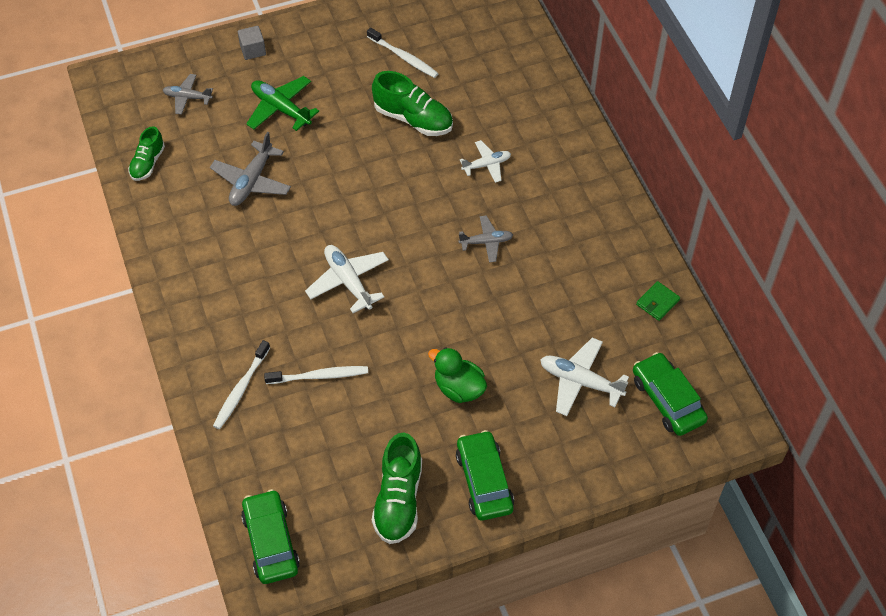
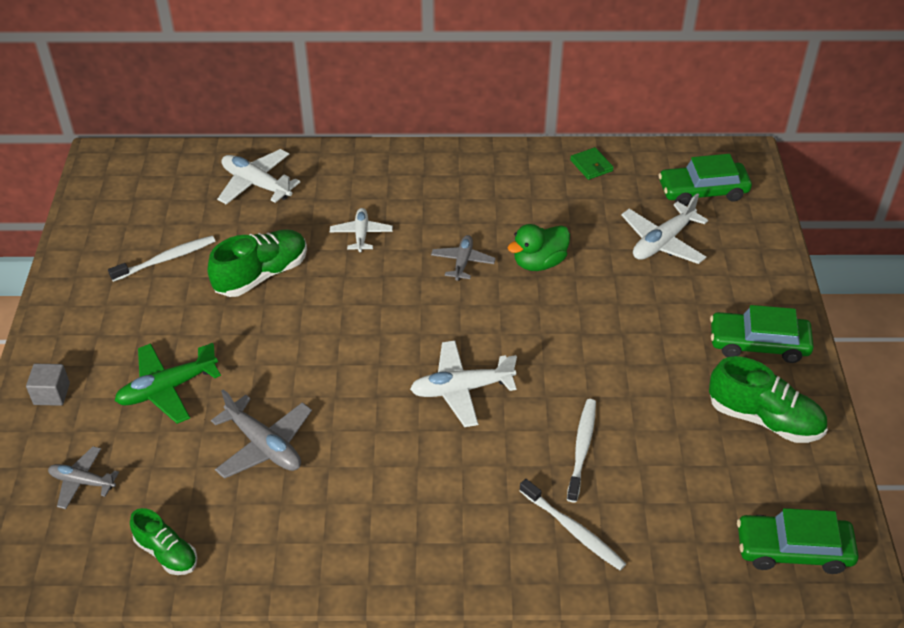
camera: 70 degrees left, 10 degrees down
(187, 97) = (82, 482): grey plane -> grey plane turned 75 degrees clockwise
(459, 388) = (639, 333): green duck -> green duck (539, 262)
(512, 78) = (256, 184): none -> white plane

